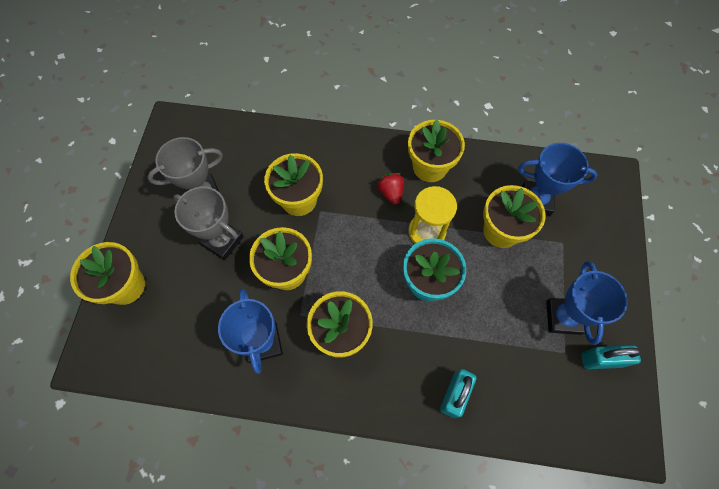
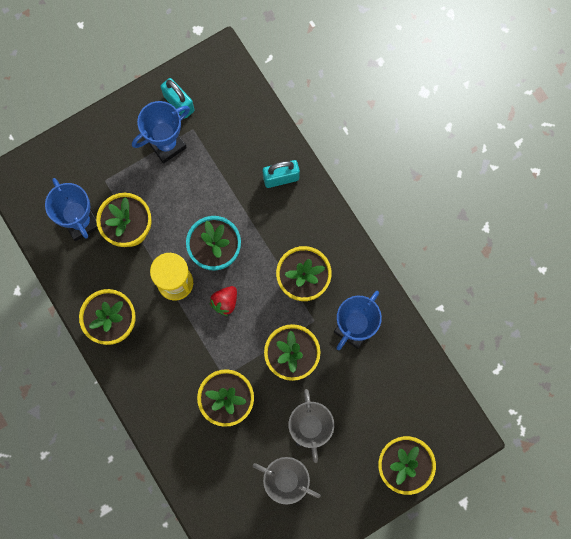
camera: 130 degrees left, 10 degrees up
(391, 193) = (163, 335): red strawberry -> red strawberry (225, 302)

